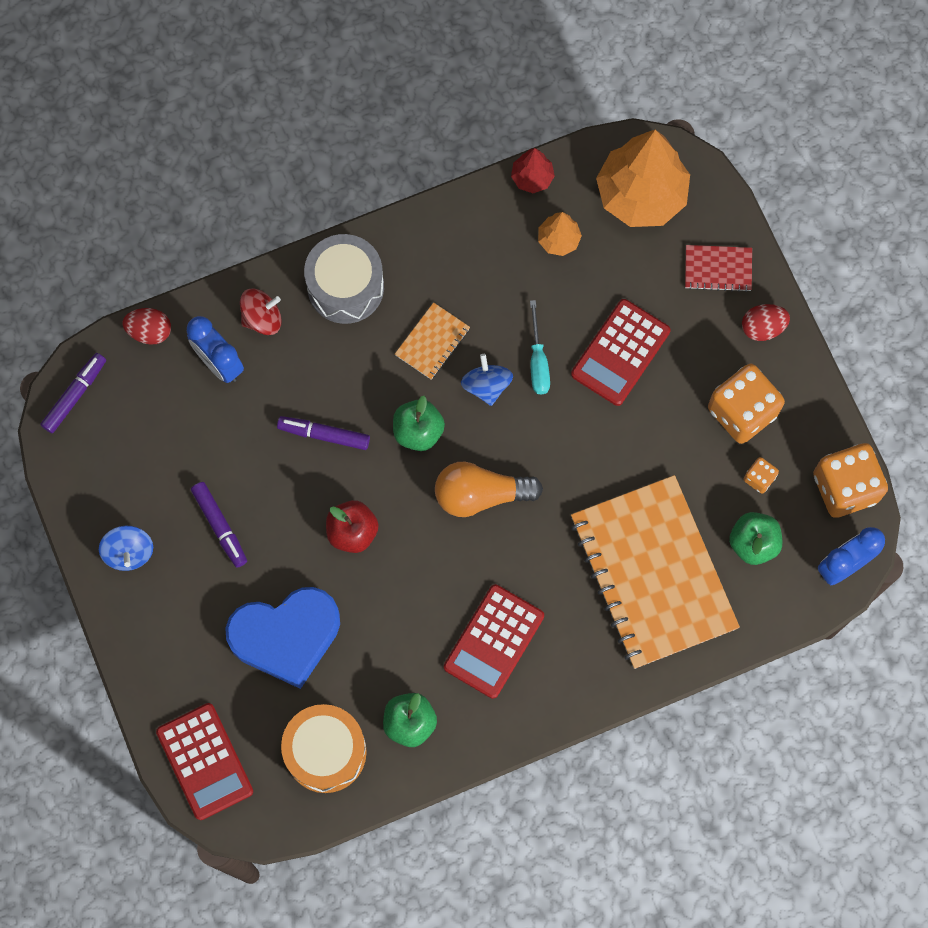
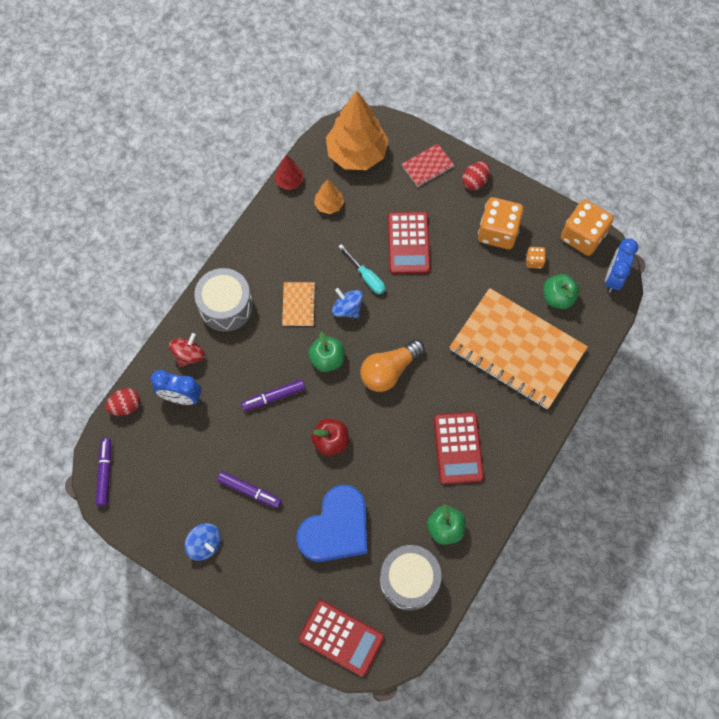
camera: 35 degrees left, 5 degrees down
(325, 752) = (409, 580): orange drum -> grey drum

